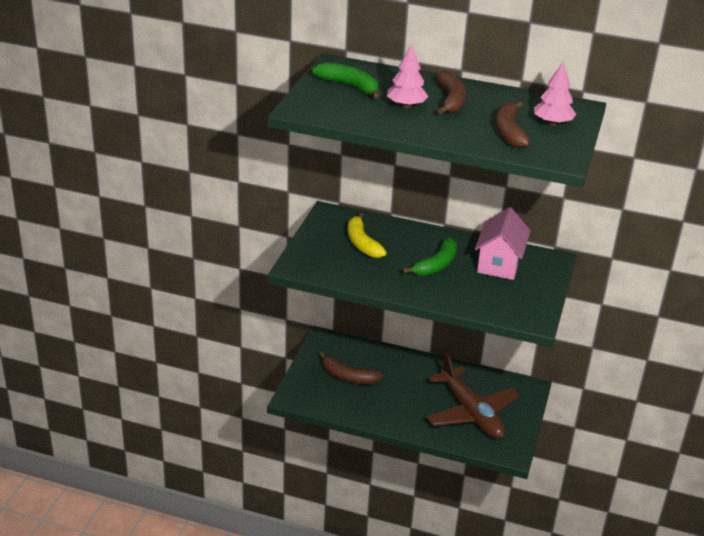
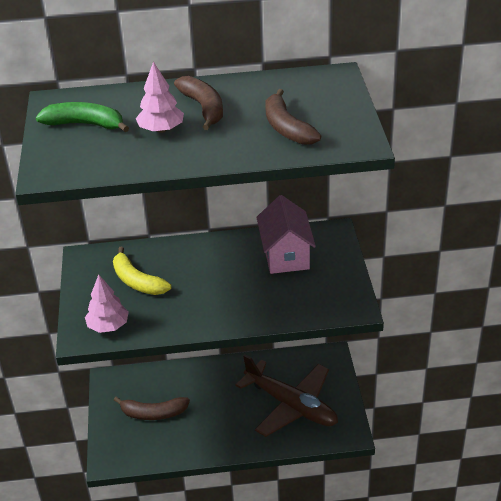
camera: 20 degrees left, 5 degrees up
(436, 265) = (226, 279): green banana -> none
(552, 123) = (322, 103): pink tree -> pink tree (108, 326)

